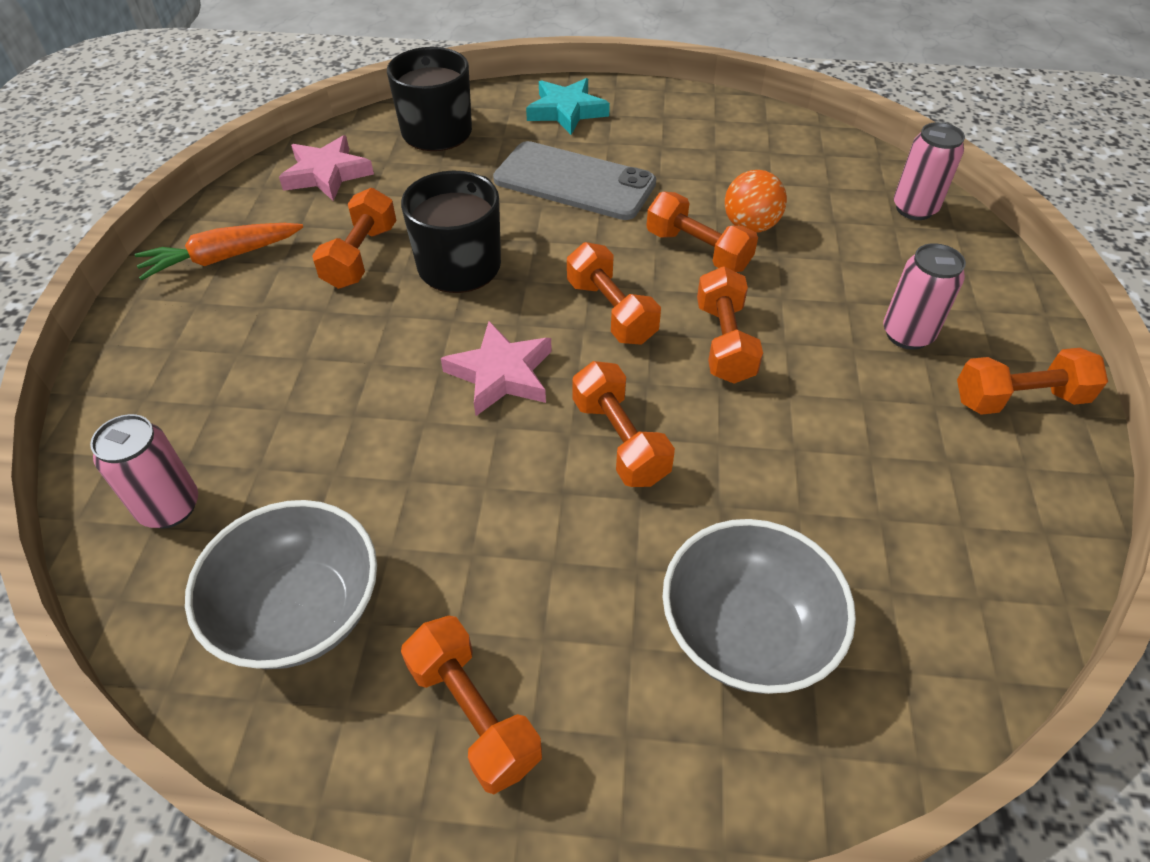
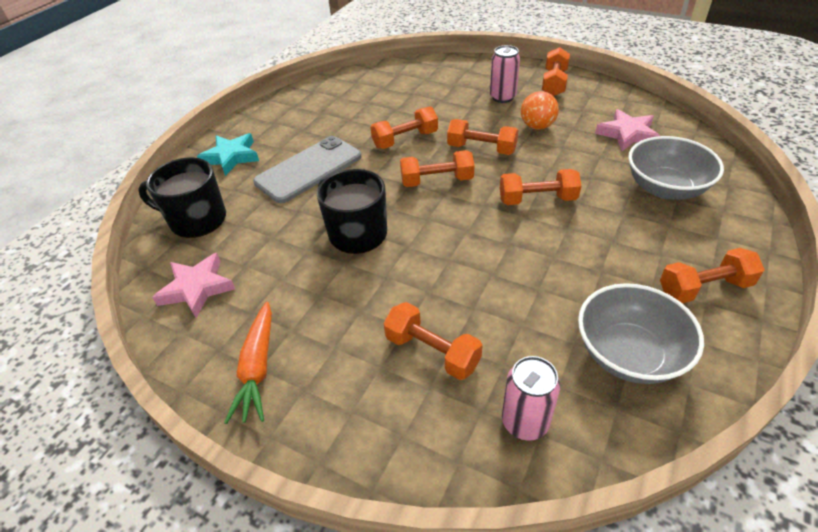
camera: 65 degrees left, 5 degrees down
(361, 256) = (314, 282): orange dumbbell -> orange dumbbell (432, 351)
(501, 374) = (467, 234): pink star -> pink star (627, 134)
(750, 226) = (397, 118): orange ball -> orange ball (537, 126)
(914, 209) = (417, 70): pink can -> none

